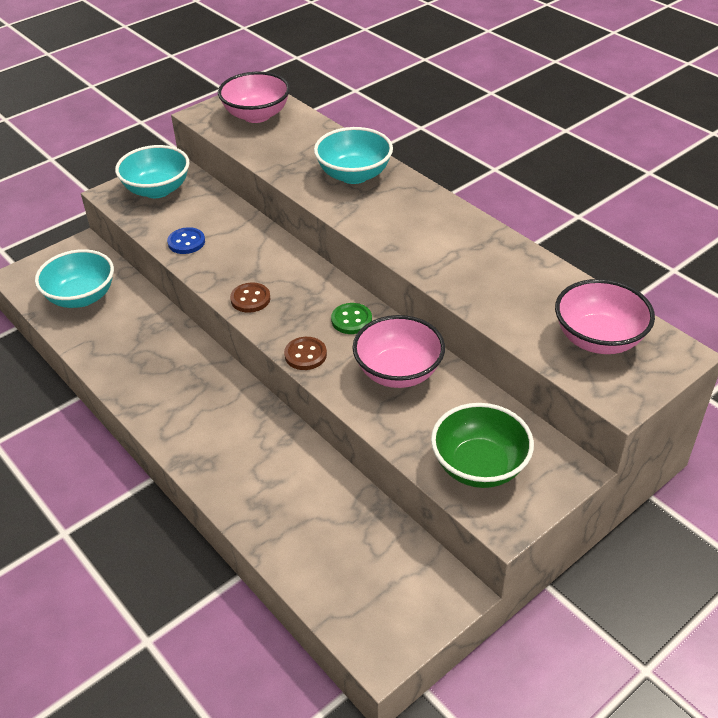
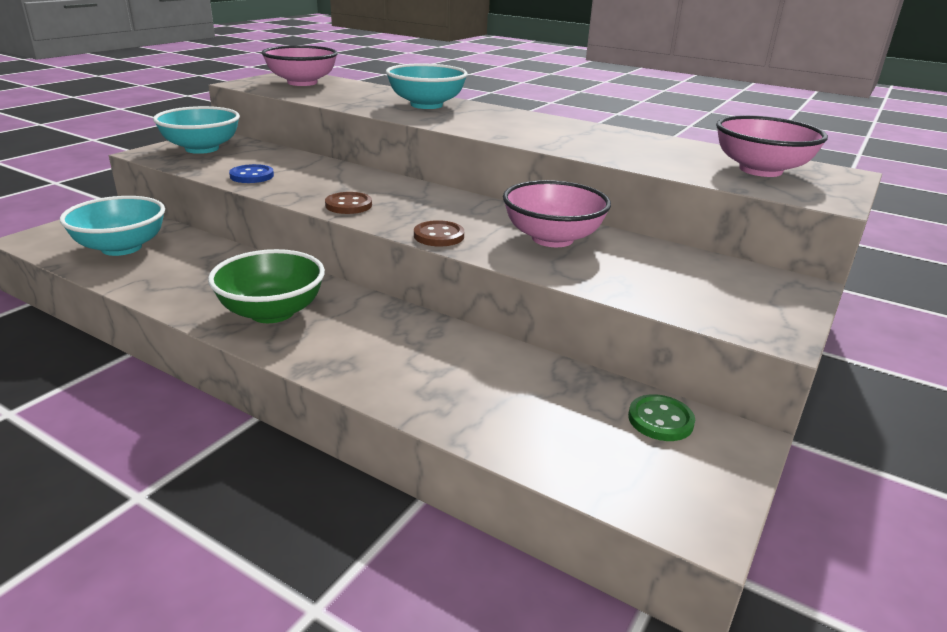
camera: 20 degrees left, 15 degrees down
(351, 320) = (473, 210): green button -> green button (660, 420)
(479, 466) = (703, 294): green bowl -> green bowl (272, 312)

